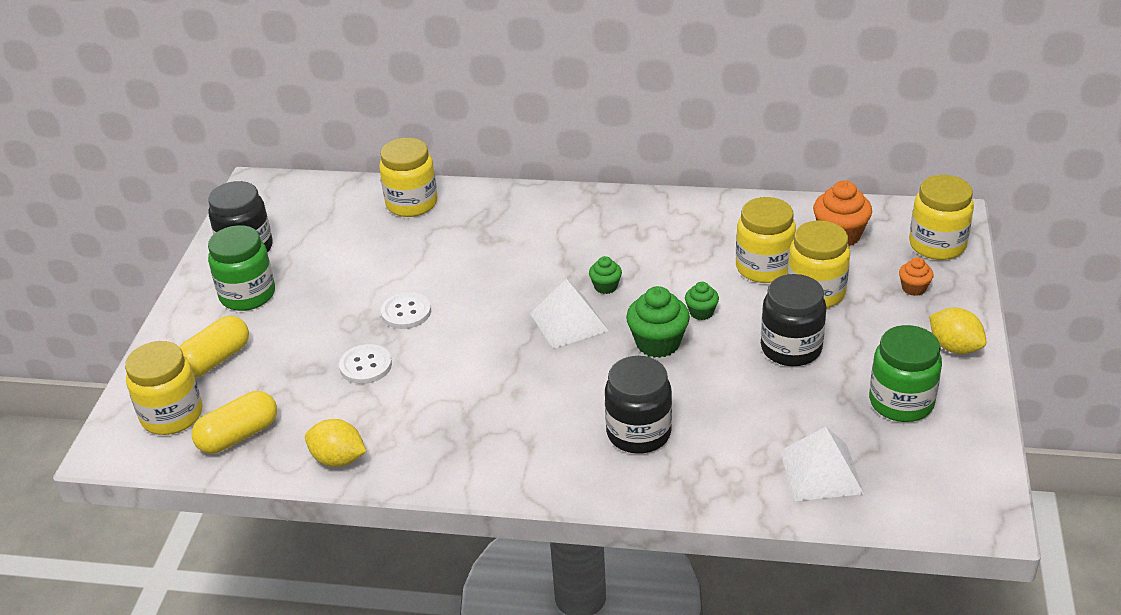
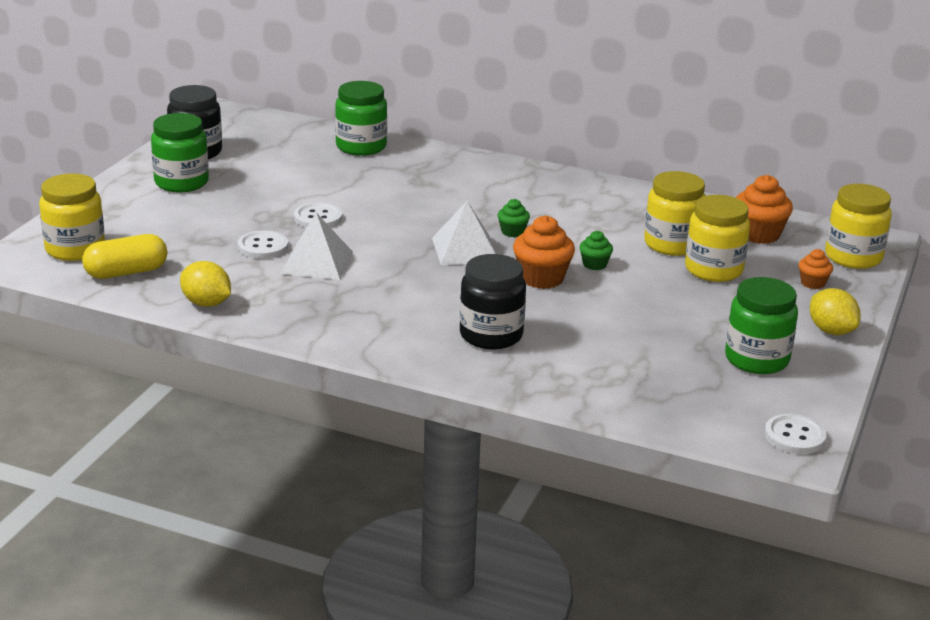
camera: 10 degrees right, 10 degrees down
(215, 360) = (131, 220): yellow capsule -> none
(411, 203) = (361, 147): yellow jar -> green jar
(658, 343) = (541, 278): green cupcake -> orange cupcake
(791, 348) = (668, 304): black jar -> none
(820, 471) = (651, 392): white pyramid -> white pyramid (317, 262)
(975, 495) = (794, 436): none -> white button

